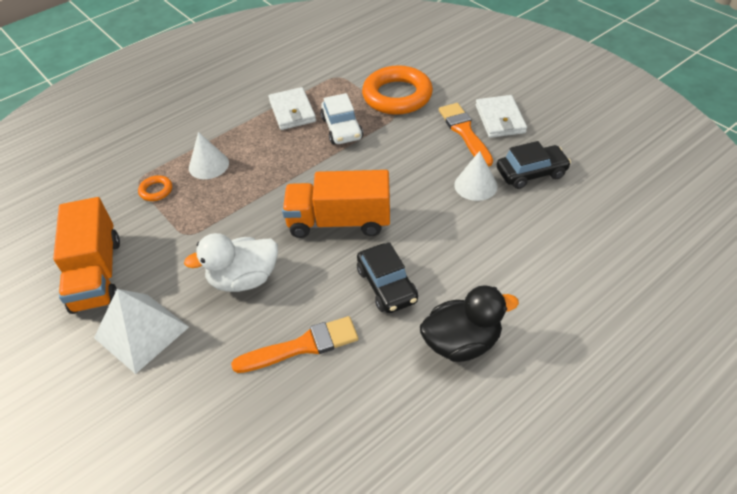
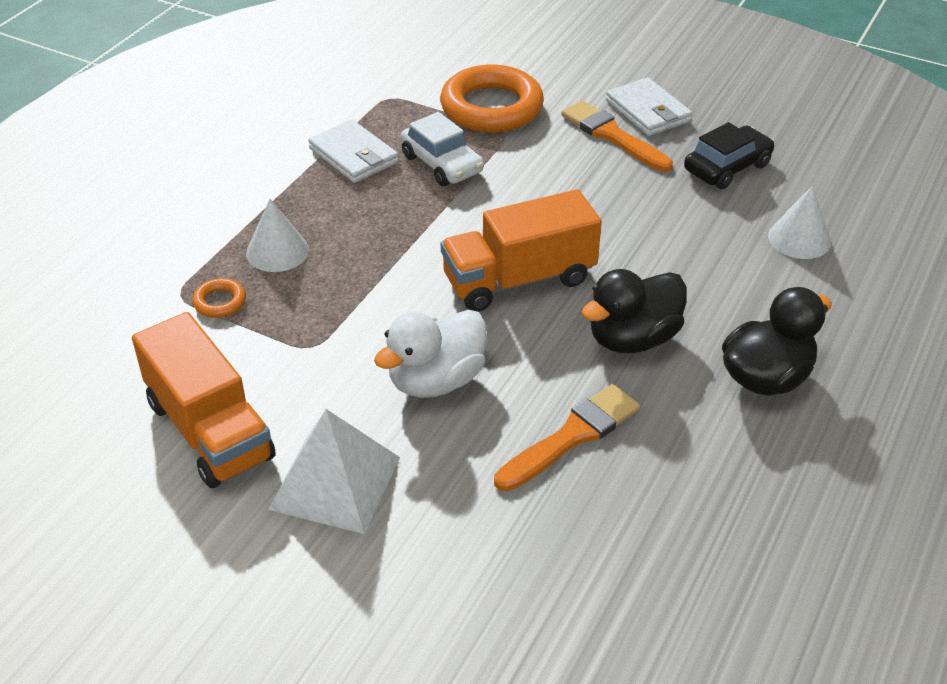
camera: 25 degrees left, 5 degrees down
(387, 285) = (633, 339): black car -> black duck
(475, 185) = (668, 196): white cone -> white cone (799, 239)

